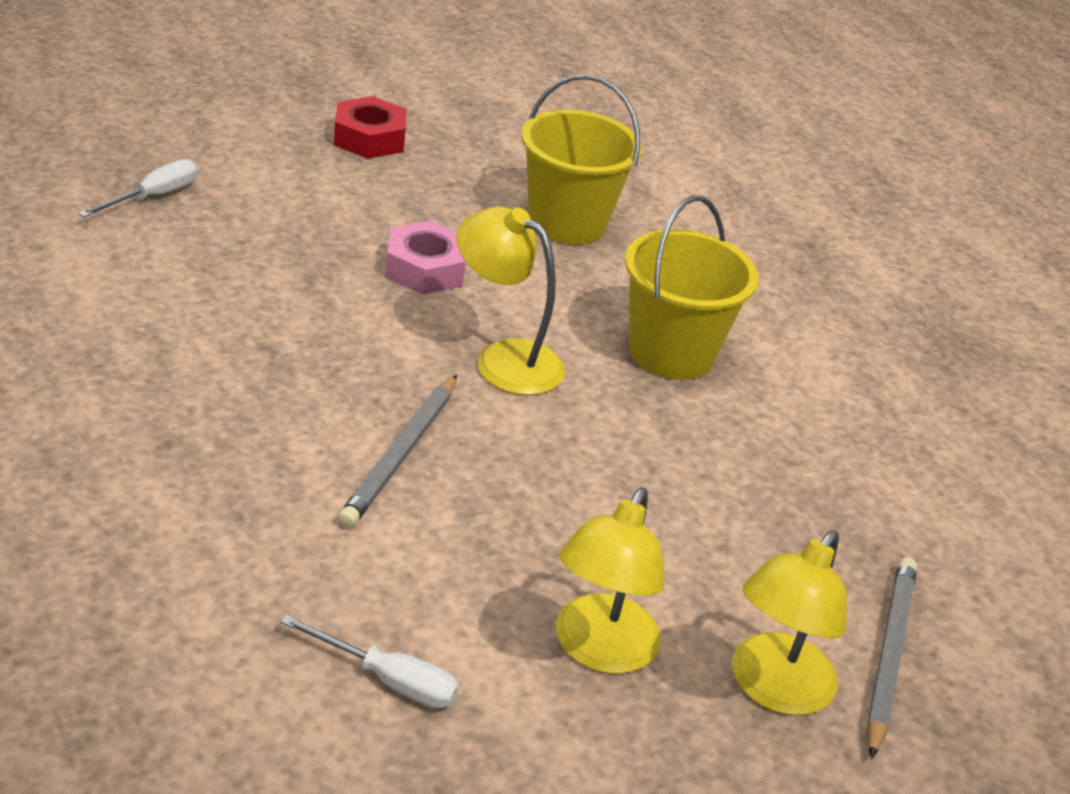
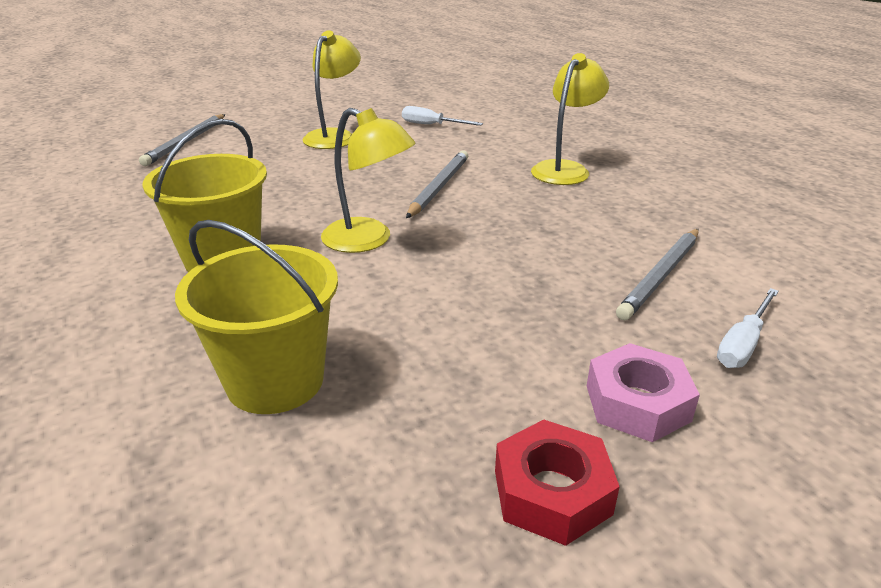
camera: 175 degrees left, 5 degrees down
(171, 268) = (661, 276): none -> grey pencil
(425, 269) = (439, 303): pink nut -> pink nut (637, 403)
(773, 689) = (255, 132): yellow lamp -> yellow lamp (565, 169)

